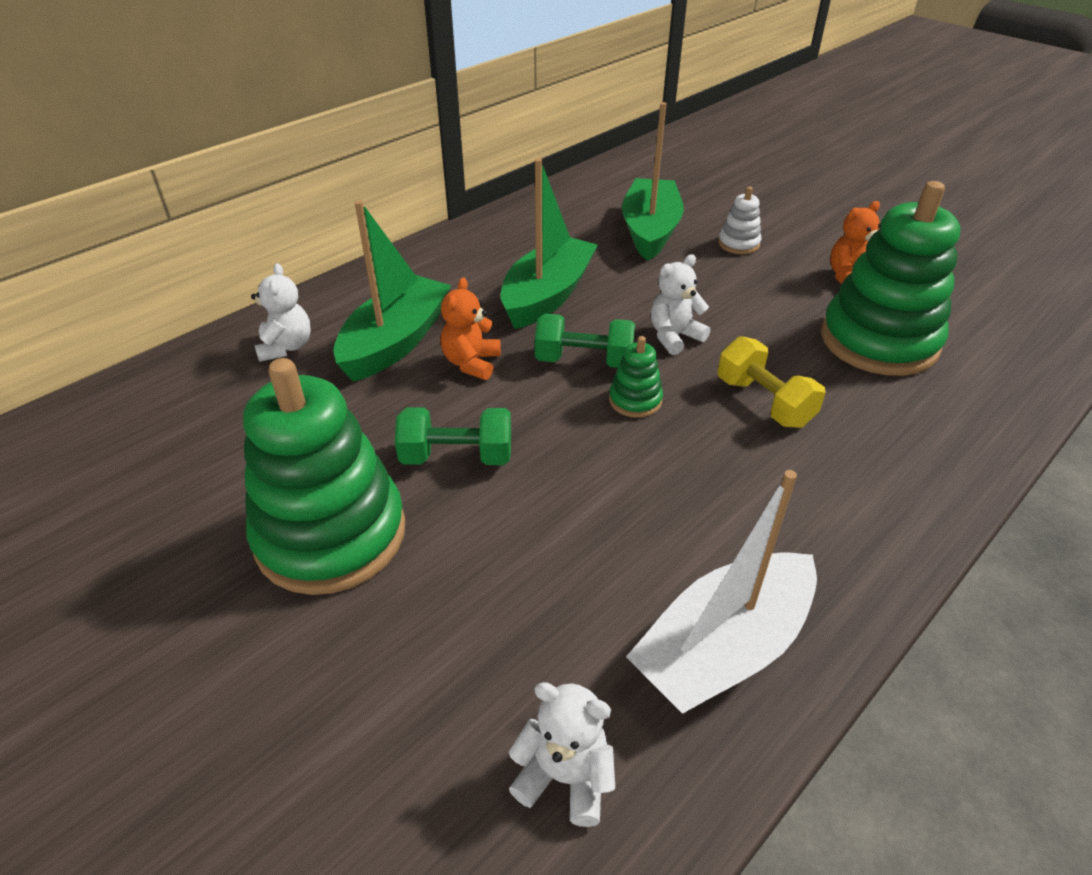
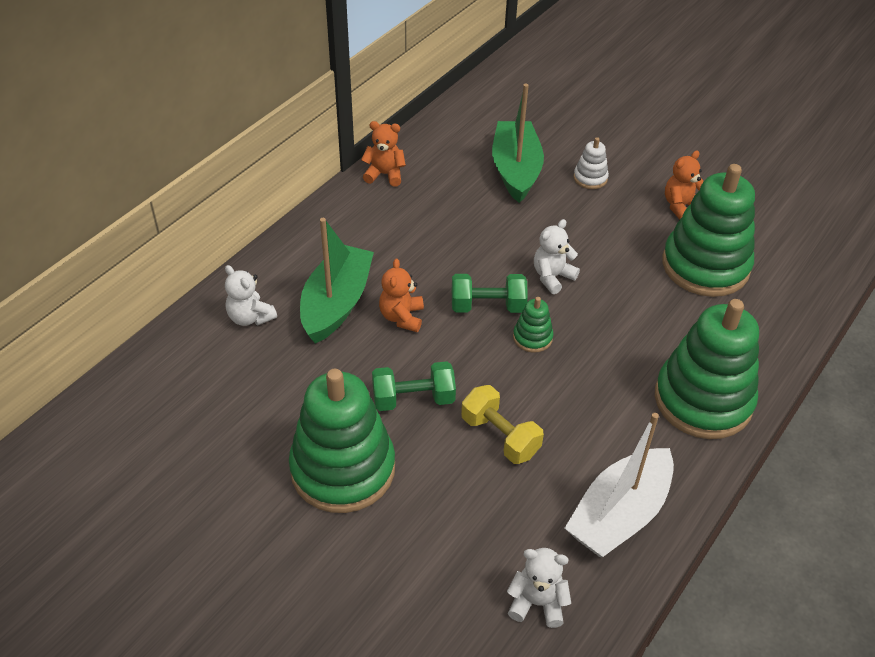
camera: 10 degrees left, 5 degrees up
(286, 347) = (250, 317): white teddy bear -> white teddy bear turned 150 degrees clockwise
(496, 225) = (384, 174): none -> orange teddy bear
(547, 295) = (445, 246): green boat -> none
(764, 402) = (626, 329): yellow dumbbell -> yellow dumbbell (500, 436)
(868, 499) = (703, 400): none -> green stacking toy

